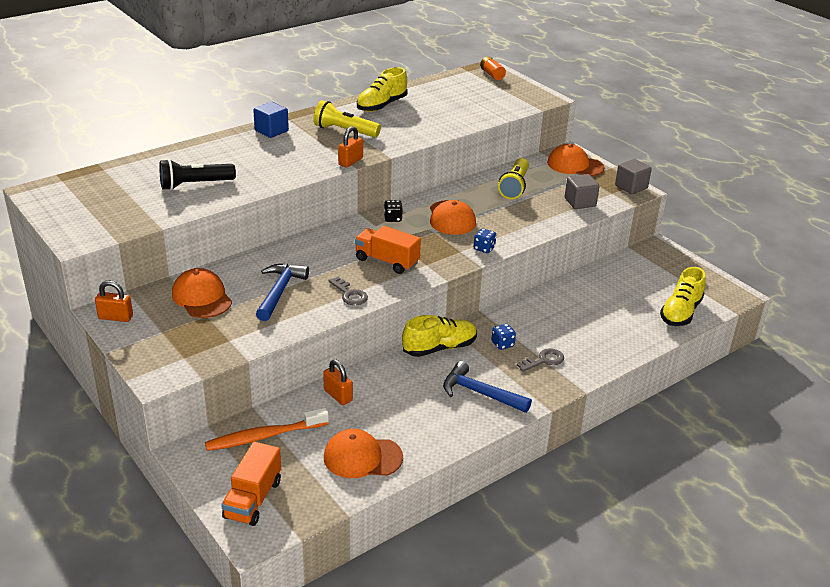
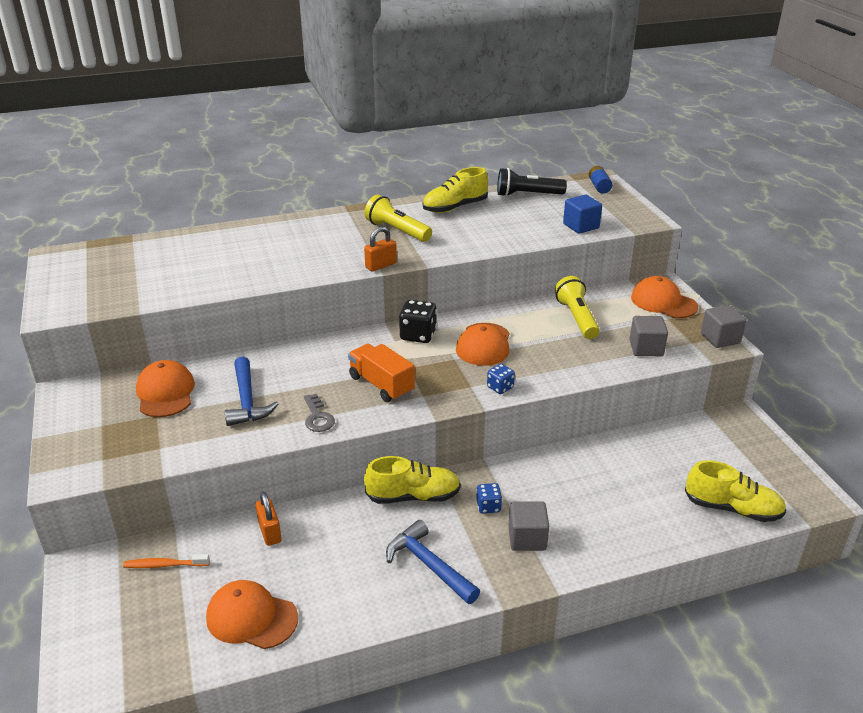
camera: 20 degrees right, 0 degrees up
(115, 317) = (69, 400): orange padlock -> none
(195, 184) = (205, 269): black flashlight -> black flashlight (527, 195)
(253, 499) = (106, 641): orange truck -> none
(264, 436) = (164, 565): orange toothbrush -> orange toothbrush, size x0.60
(271, 131) = (322, 221): blue cube -> blue cube (581, 226)
(280, 292) = (247, 400): blue hammer -> blue hammer turned 135 degrees clockwise
(393, 218) = (418, 335): black dice -> black dice, size x1.66
(492, 74) = (599, 186): orange battery -> blue battery
(514, 187) = (577, 318): yellow flashlight -> yellow flashlight turned 135 degrees clockwise
(544, 360) = (527, 538): grey key -> grey cube
(680, 312) = (732, 508): yellow shoe -> yellow shoe turned 120 degrees counterclockwise

